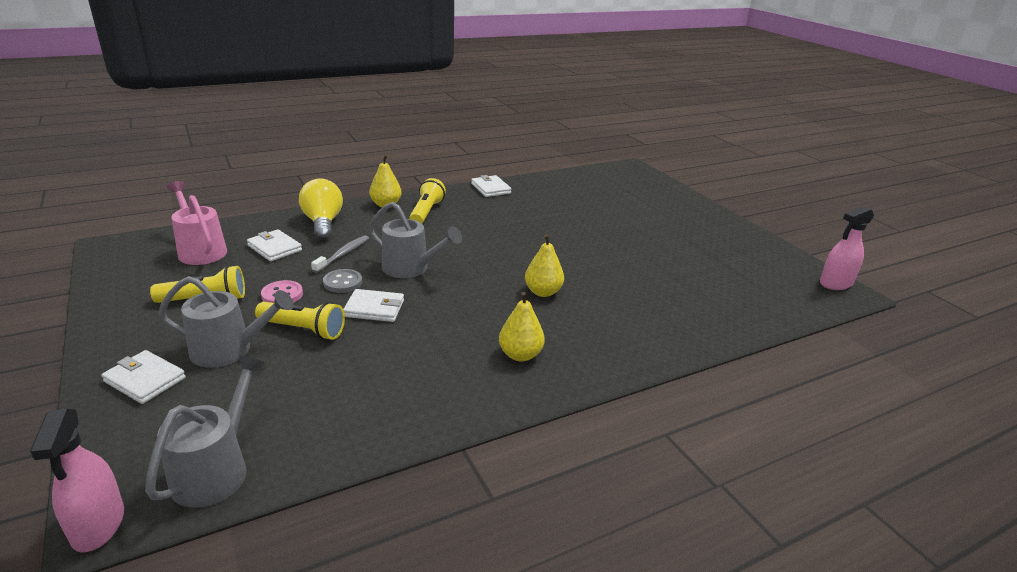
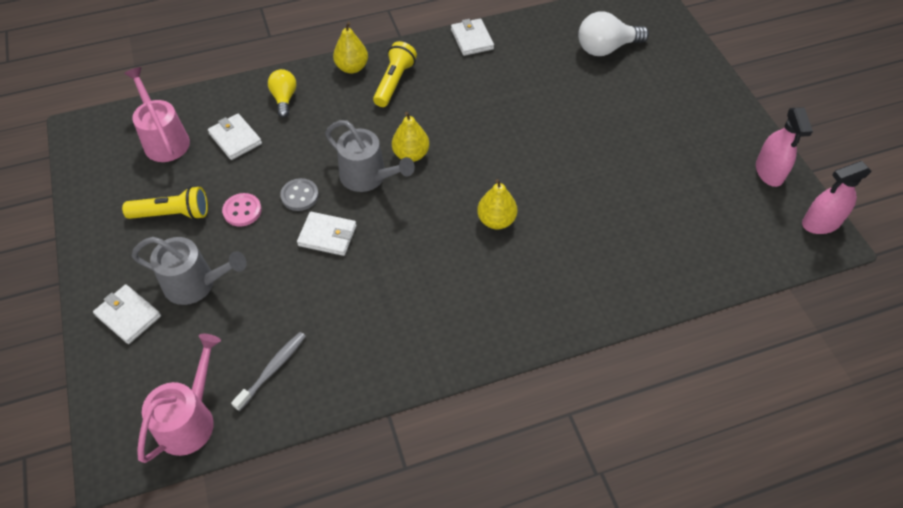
camera: 10 degrees right, 25 degrees up
(98, 525) = (109, 464): pink spray bottle -> pink spray bottle (769, 172)
(216, 469) = (190, 419): grey watering can -> pink watering can
(304, 330) = (261, 261): yellow flashlight -> none
(323, 223) = (284, 98): yellow light bulb -> yellow light bulb, size x0.63
(342, 254) = (302, 152): grey toothbrush -> grey toothbrush (272, 370)
(520, 355) = (457, 308): yellow pear -> yellow pear (411, 154)
(606, 192) = (606, 48): none -> white light bulb

